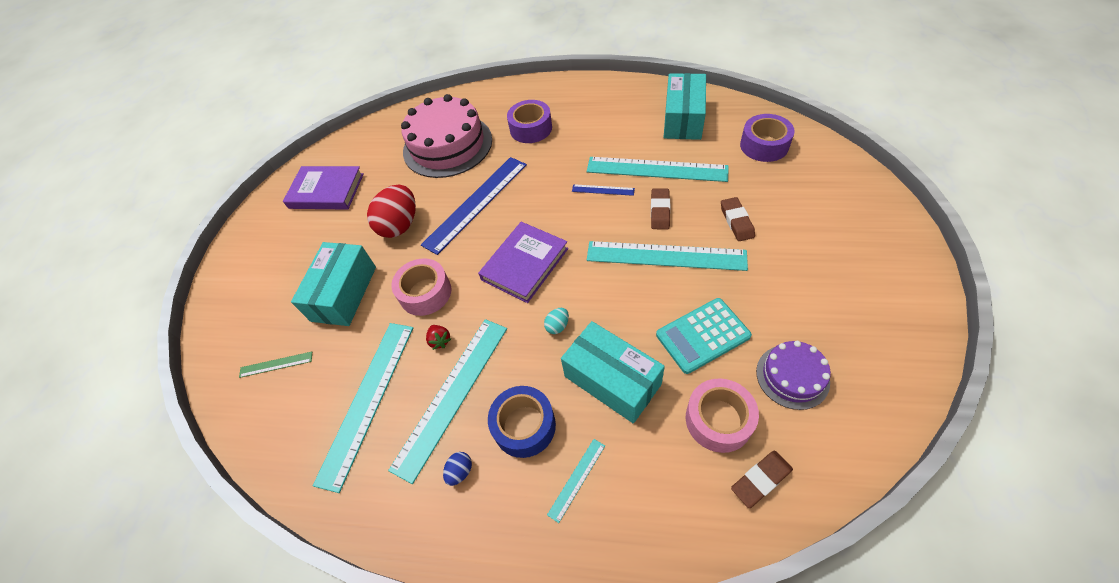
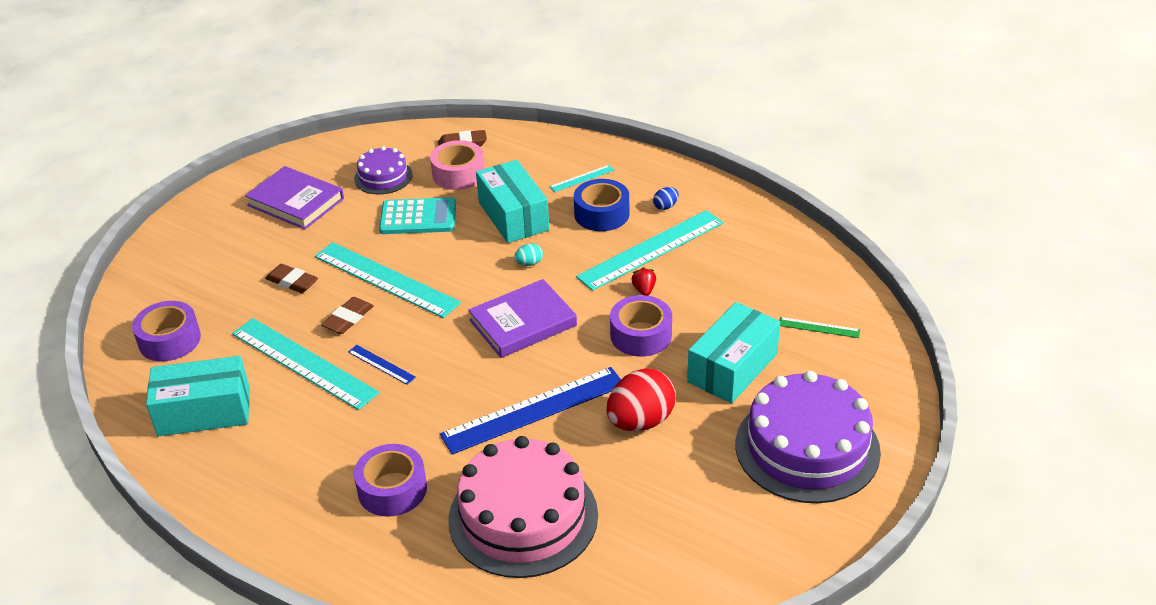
camera: 160 degrees left, 15 degrees down
(281, 253) = (807, 448): none -> purple cake
(326, 191) = (730, 518): purple book -> purple book (295, 202)
(367, 400) = (729, 270): turquoise ruler -> none
(425, 293) = (641, 335): pink tape -> purple tape
(683, 119) = (204, 412): turquoise box -> turquoise box turned 45 degrees clockwise
(736, 221) = (292, 282): brown eraser -> brown eraser turned 75 degrees counterclockwise

